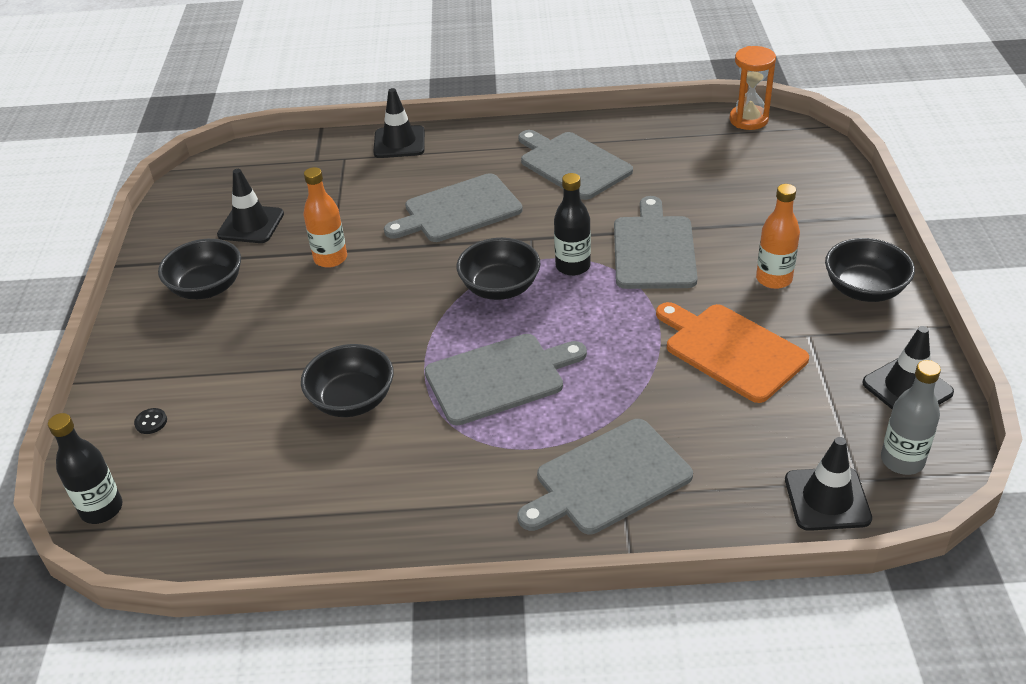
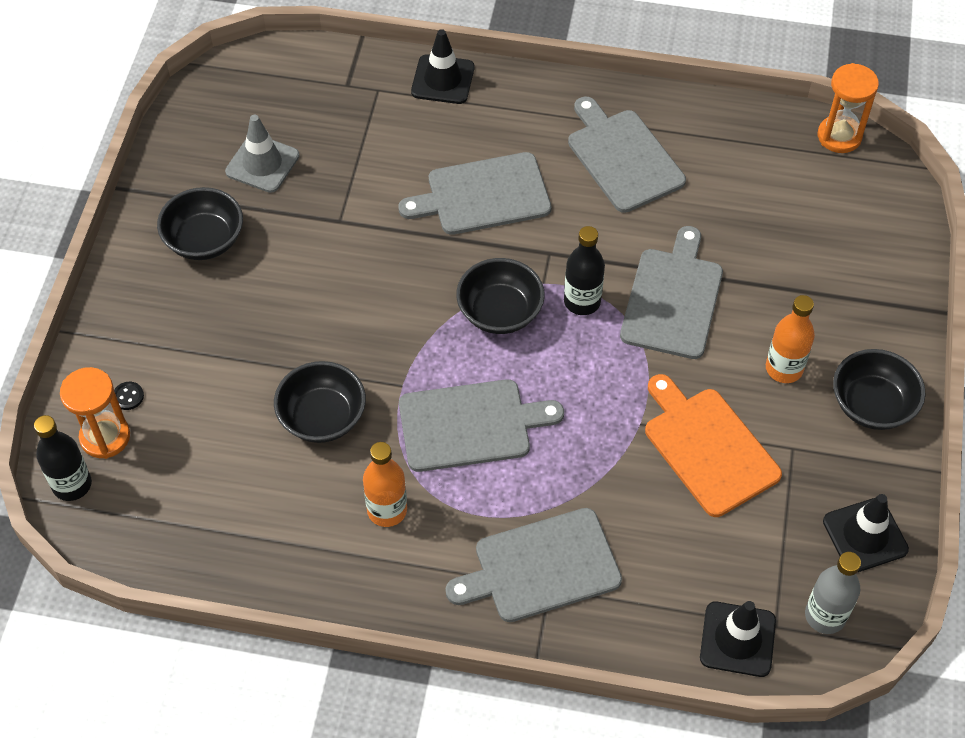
camera: 10 degrees right, 15 degrees up
(132, 460) = (105, 437): none -> orange hourglass
(251, 224) = (262, 164): black traffic cone -> grey traffic cone
(330, 258) = (336, 231): orange bottle -> orange bottle (387, 510)

